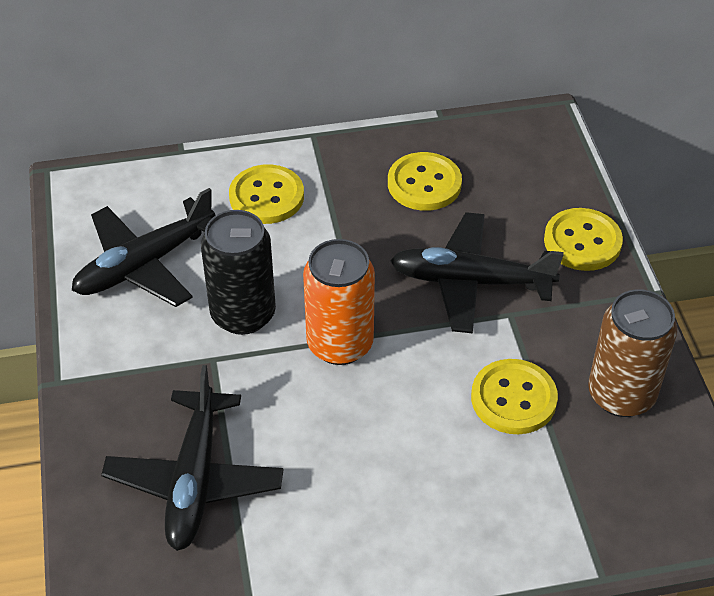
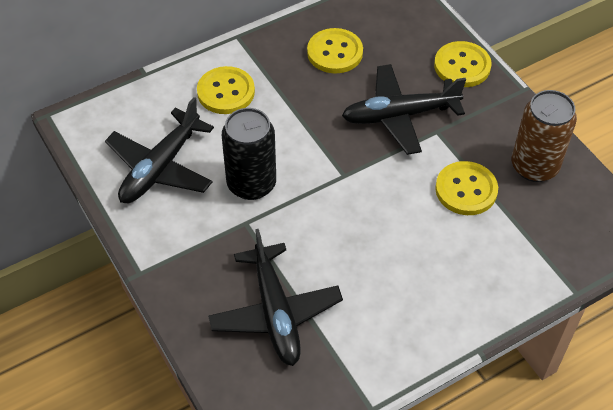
camera: 20 degrees left, 5 degrees up
(340, 344) = (330, 186): orange can -> none

